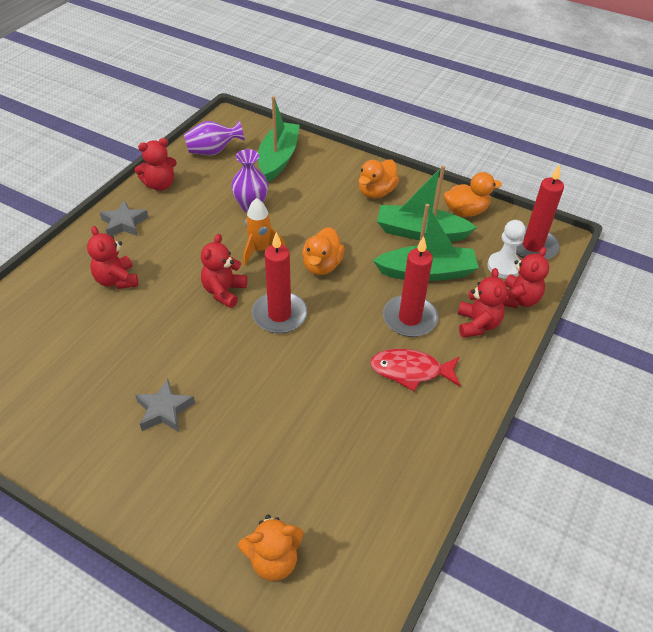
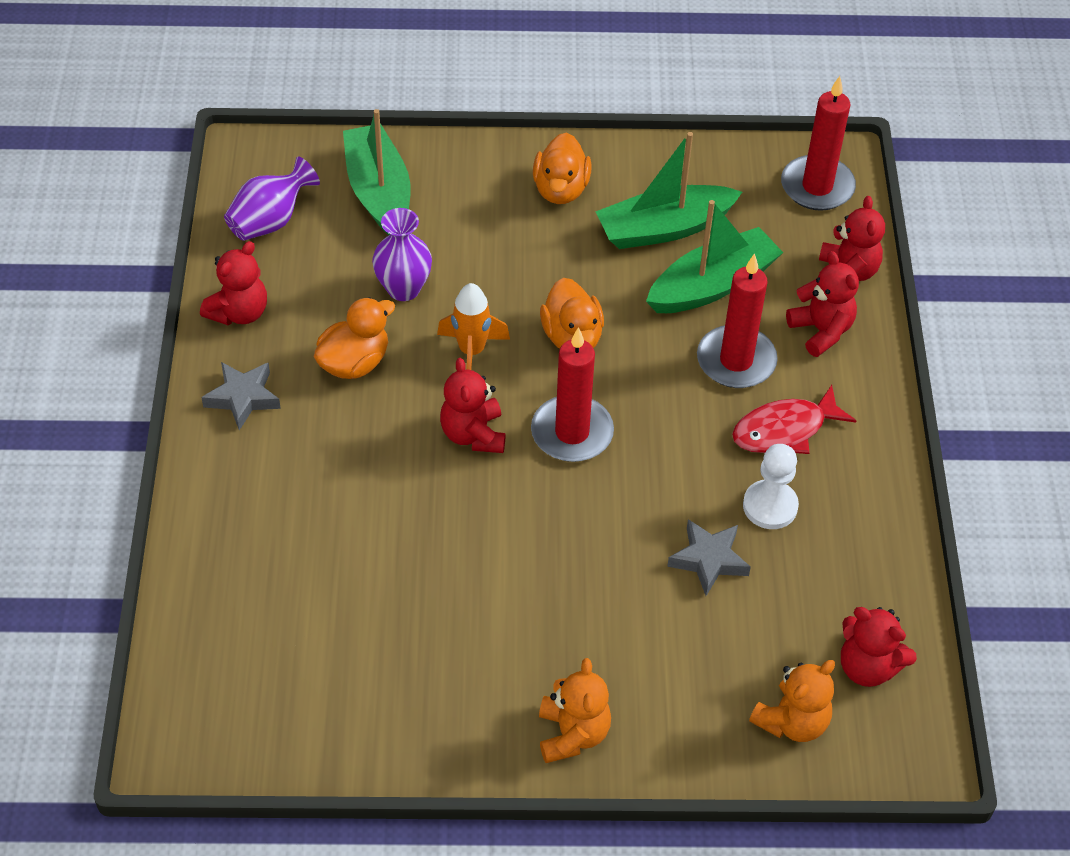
camera: 30 degrees left, 5 degrees up
(117, 280) = (312, 487): red teddy bear -> red teddy bear (867, 666)
(130, 489) = (572, 734): none -> orange teddy bear
(164, 410) = (531, 624): grey star -> grey star (708, 560)
(465, 211) = (700, 169): orange duck -> orange duck (354, 362)
(504, 266) = (801, 233): white pawn -> white pawn (770, 506)

